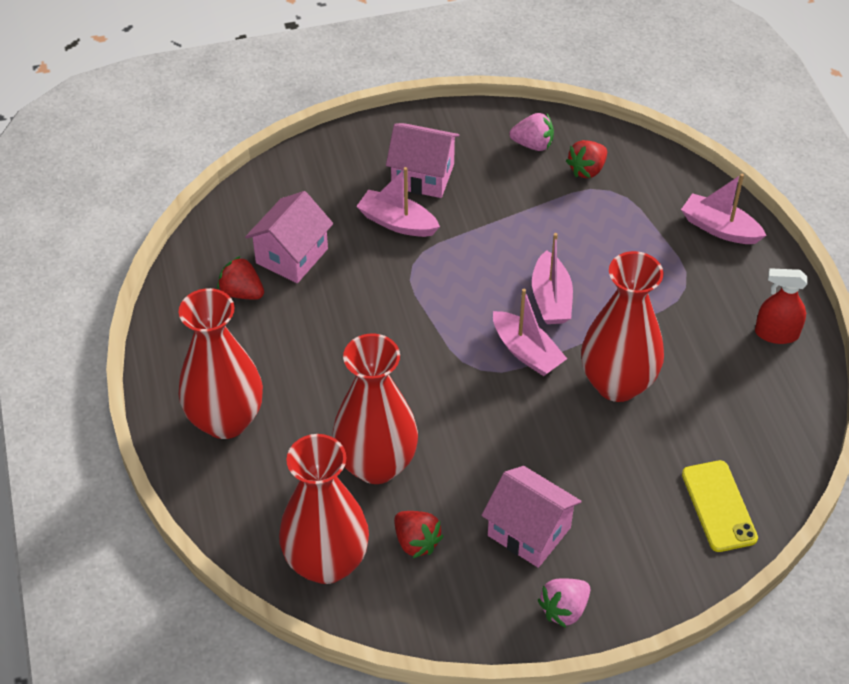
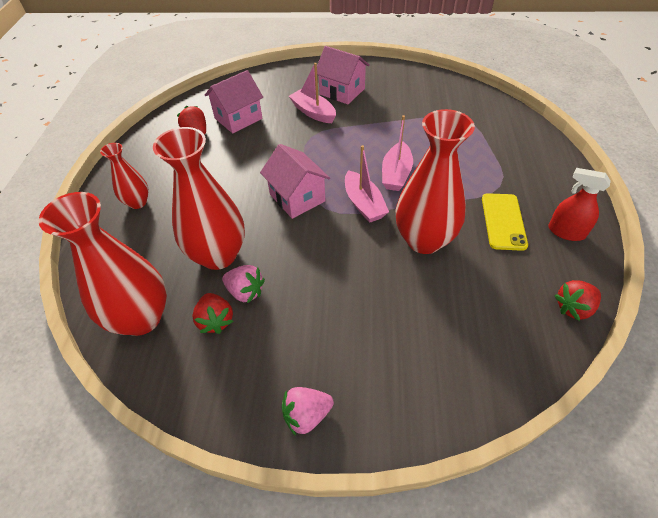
camera: 20 degrees right, 0 degrees up
(225, 420) = (138, 202): red vase -> red vase, size x0.53
(529, 531) = (307, 336): pink house -> pink house (297, 198)
(533, 144) = (420, 86): pink strawberry -> pink strawberry (245, 292)
(587, 170) = (451, 105): red strawberry -> red strawberry (573, 308)
(719, 228) = (537, 154): pink boat -> none
(719, 506) = (479, 359): yellow phone -> yellow phone (503, 221)

